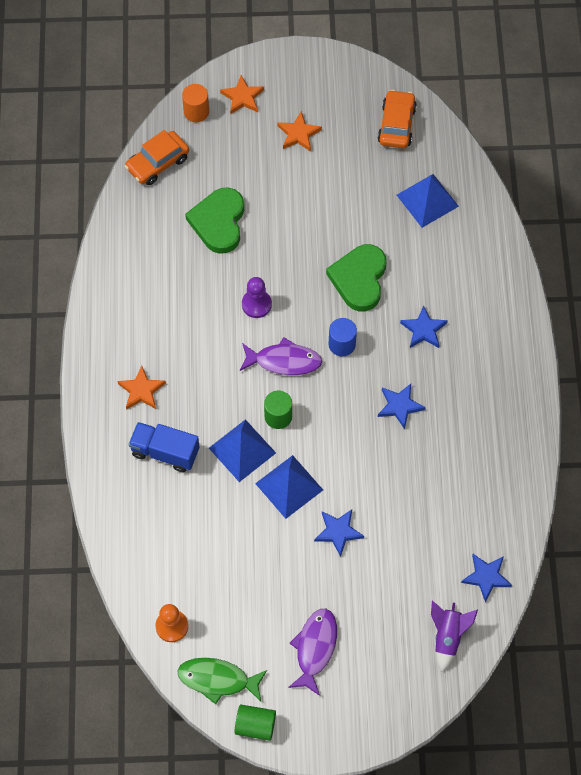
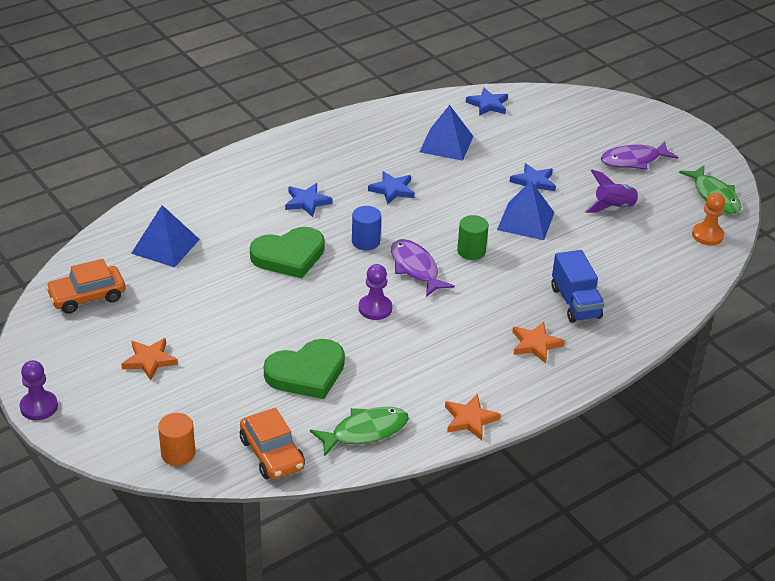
camera: 125 degrees left, 25 degrees down
(137, 227) = (365, 431): none -> green fish
(157, 163) = (272, 454): orange car -> orange car turned 45 degrees clockwise
(242, 97) = (130, 424): orange star -> orange star (470, 419)
(242, 450) = (523, 259): blue pyramid -> blue pyramid (446, 144)
(255, 726) = (721, 166): green cylinder -> none
(295, 54) = (39, 407): none -> purple pawn
(448, 637) = (551, 107): purple rocket -> purple rocket (614, 207)

